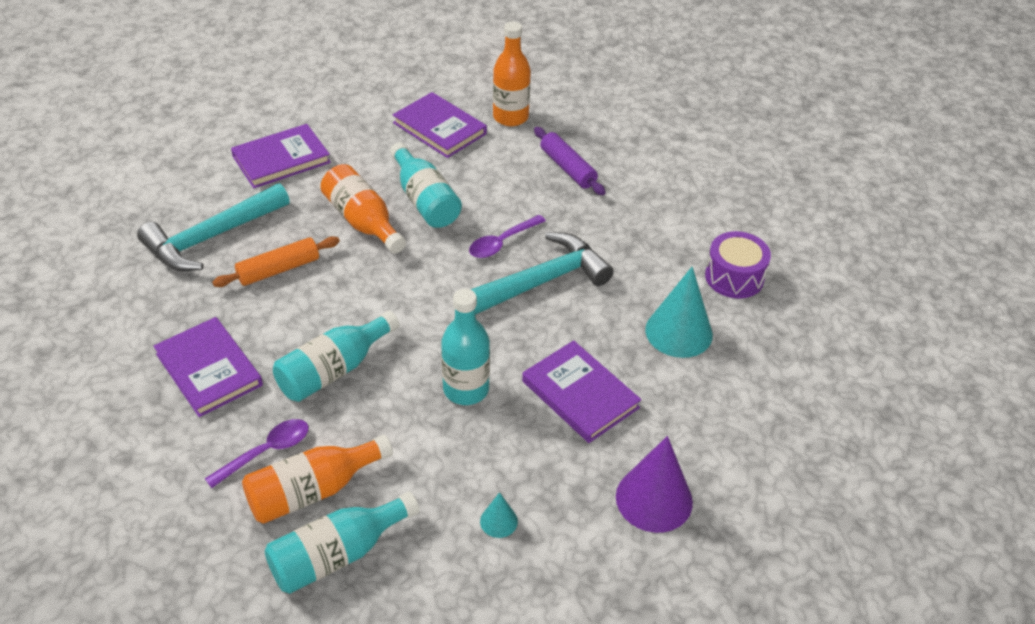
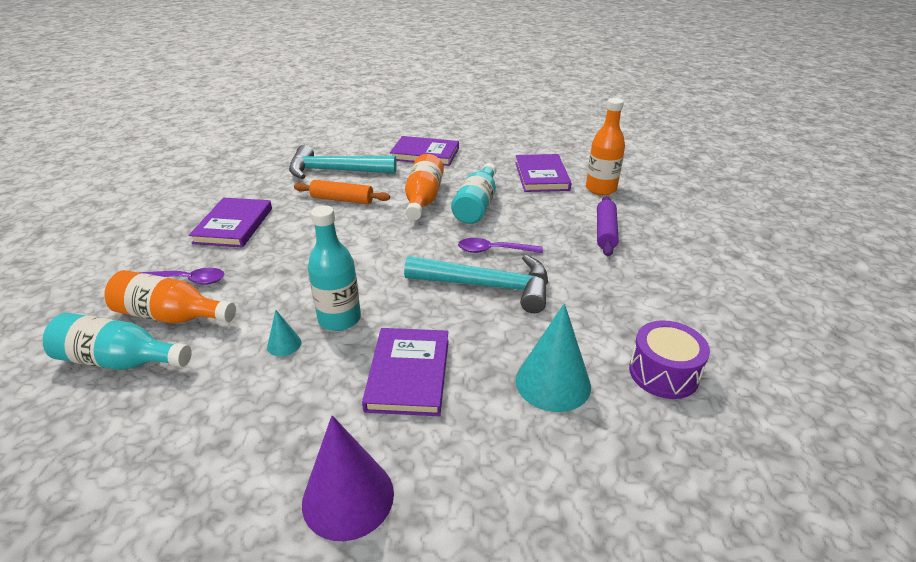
camera: 45 degrees right, 10 degrees down
(334, 370) = (287, 261): turquoise bottle -> none
(498, 521) = (225, 417): turquoise cone -> turquoise cone (284, 344)

